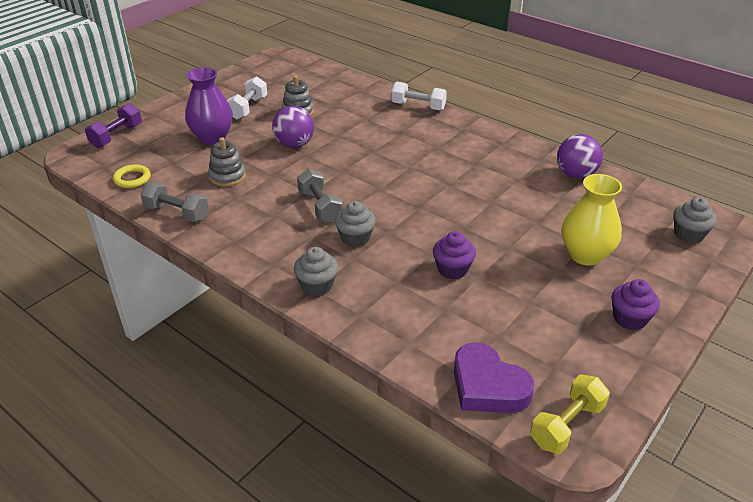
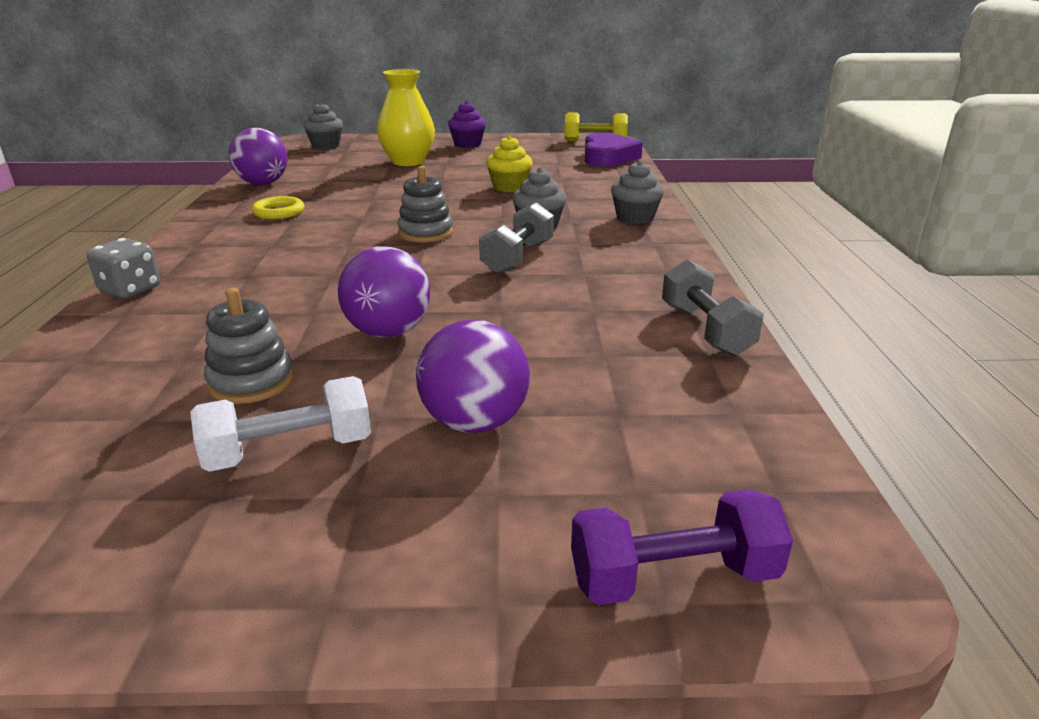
camera: 130 degrees left, 10 degrees down
(132, 179) = (732, 422): yellow ring -> yellow ring (279, 212)
(212, 137) = (475, 422): purple vase -> purple ball
(227, 176) = (564, 340): grey stacking toy -> grey stacking toy (425, 233)
(418, 106) = (130, 290): white dumbbell -> grey dice
(452, 269) = (509, 187): purple cupcake -> yellow cupcake

